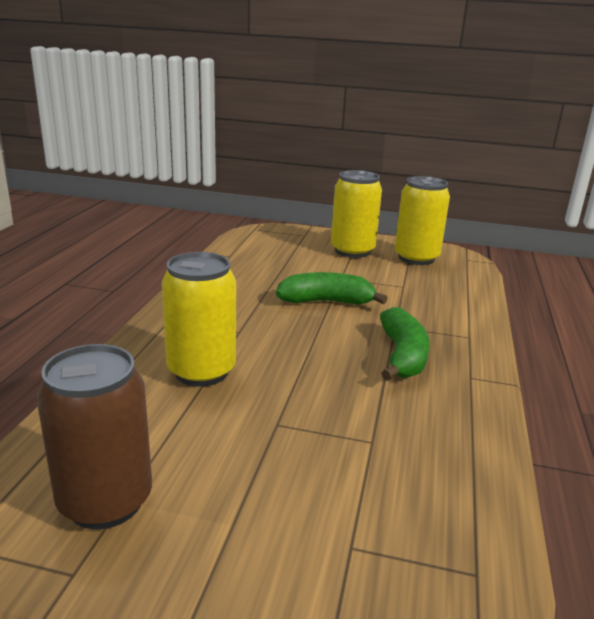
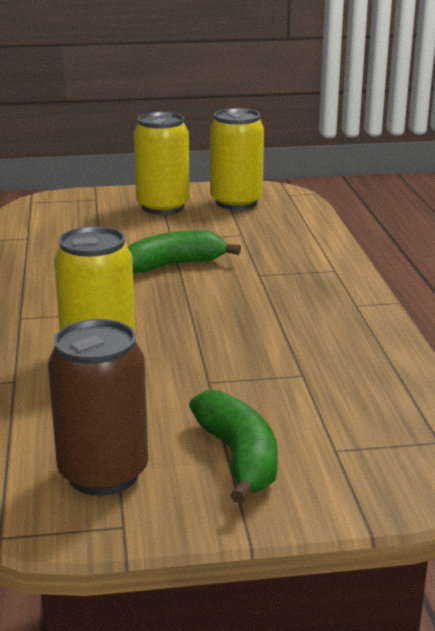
camera: 20 degrees left, 0 degrees up
(402, 356) = (284, 300): green banana -> green banana (239, 458)

